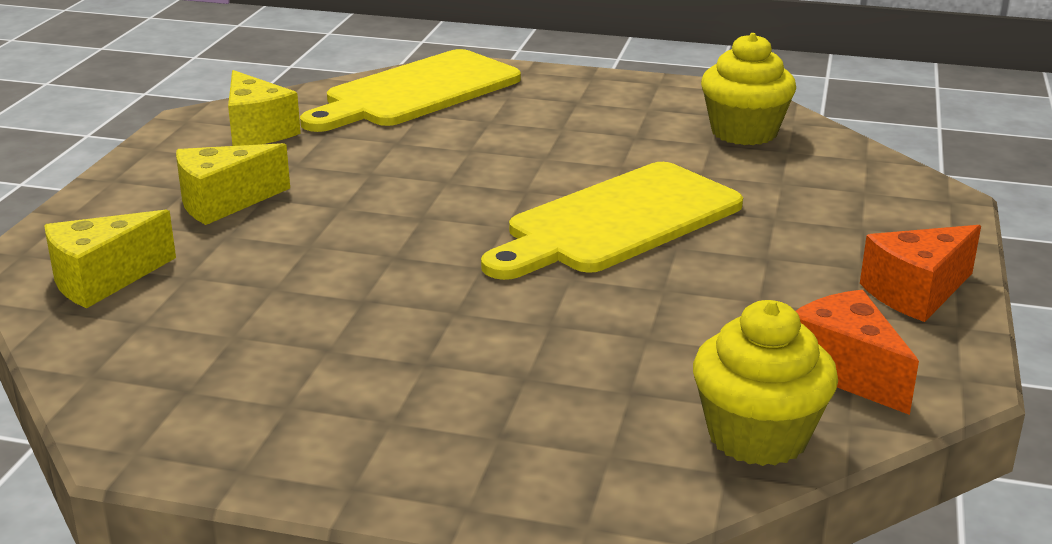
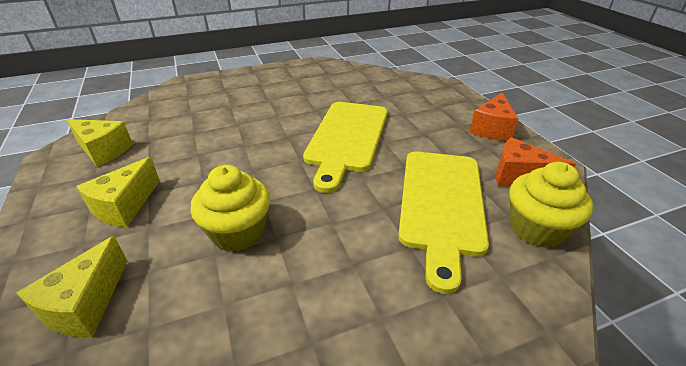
camera: 35 degrees left, 10 degrees up
(417, 92) = (177, 101): yellow cutting board -> yellow cutting board (441, 204)
(744, 132) = (345, 78): yellow cupcake -> yellow cupcake (238, 232)

